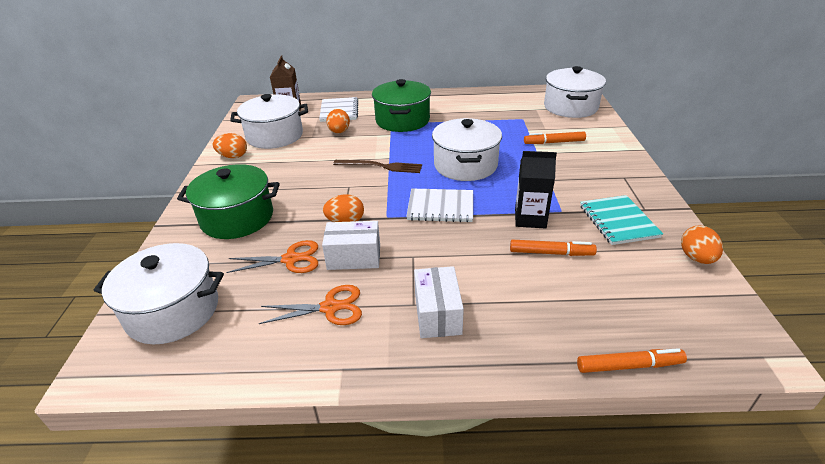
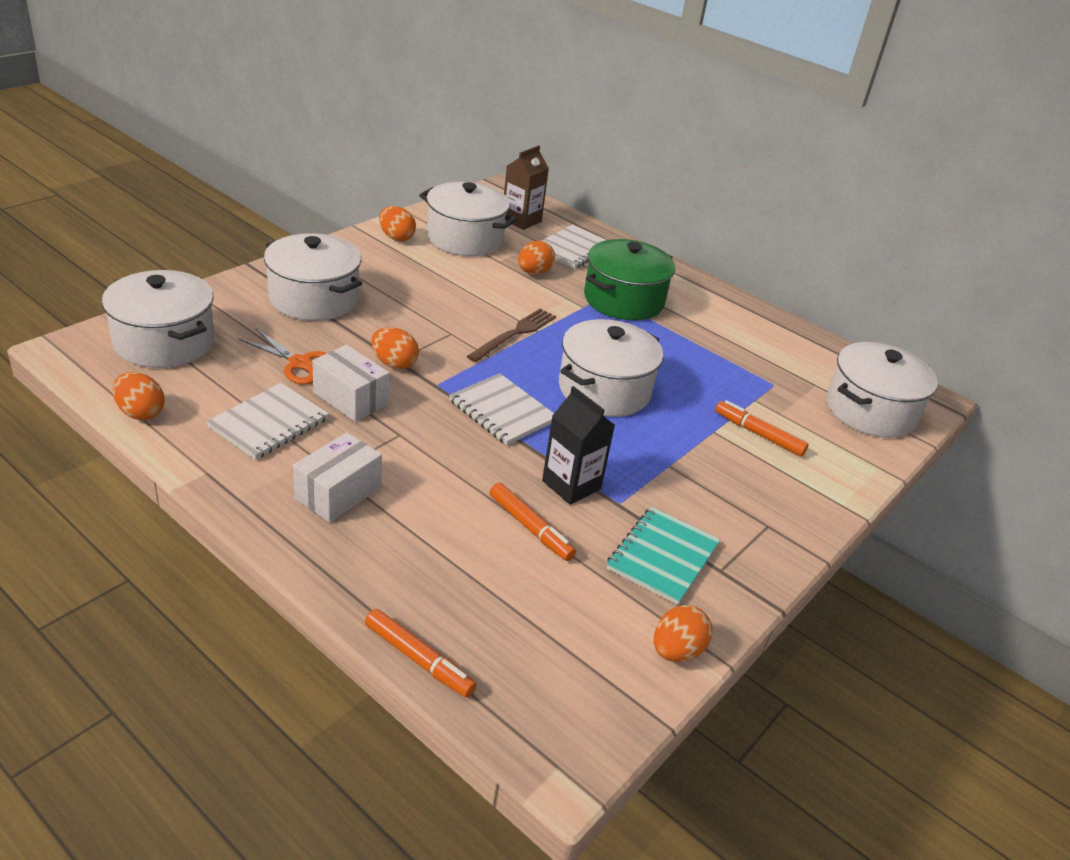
camera: 35 degrees right, 0 degrees up
(231, 369) = (140, 412): none -> orange egg
(237, 218) = (314, 299): green pot -> white pot
(330, 307) = (269, 423): orange scissors -> white notebook
(381, 166) = (514, 334): brown fork -> brown fork turned 105 degrees counterclockwise

